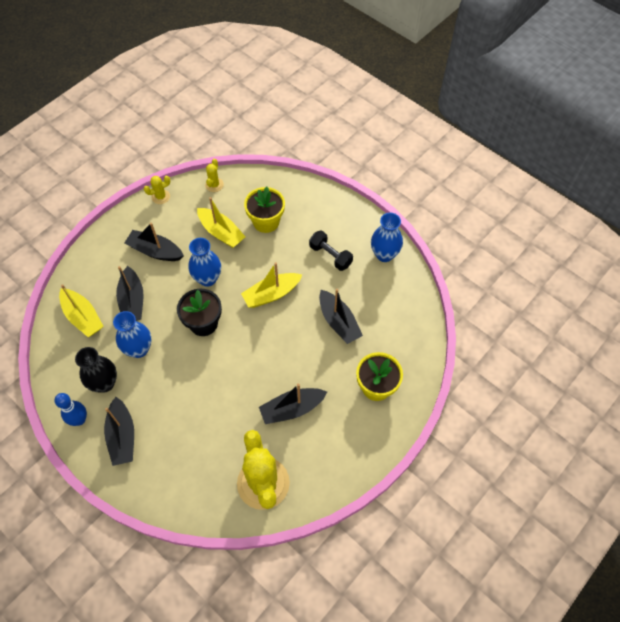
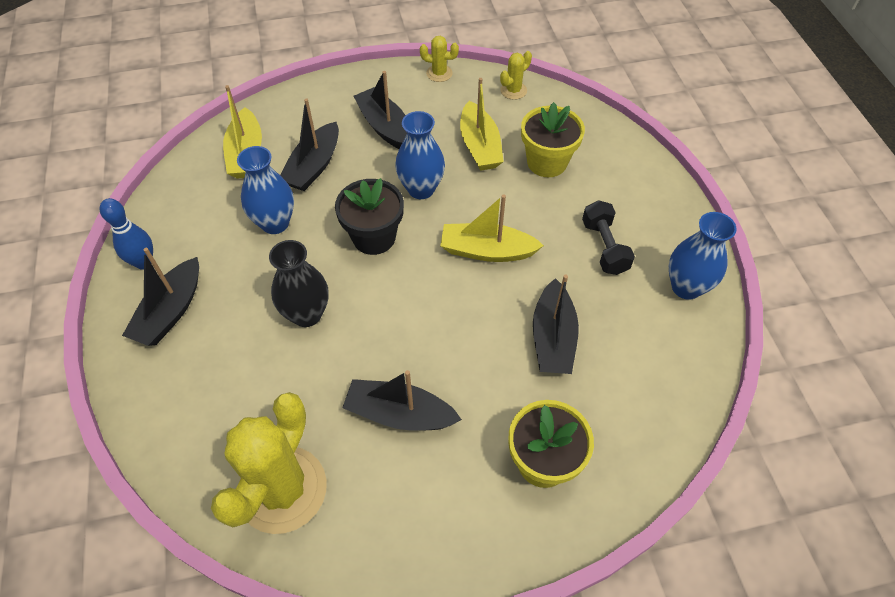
camera: 35 degrees right, 5 degrees down
(105, 383) = (205, 239): black vase -> black vase (307, 314)

